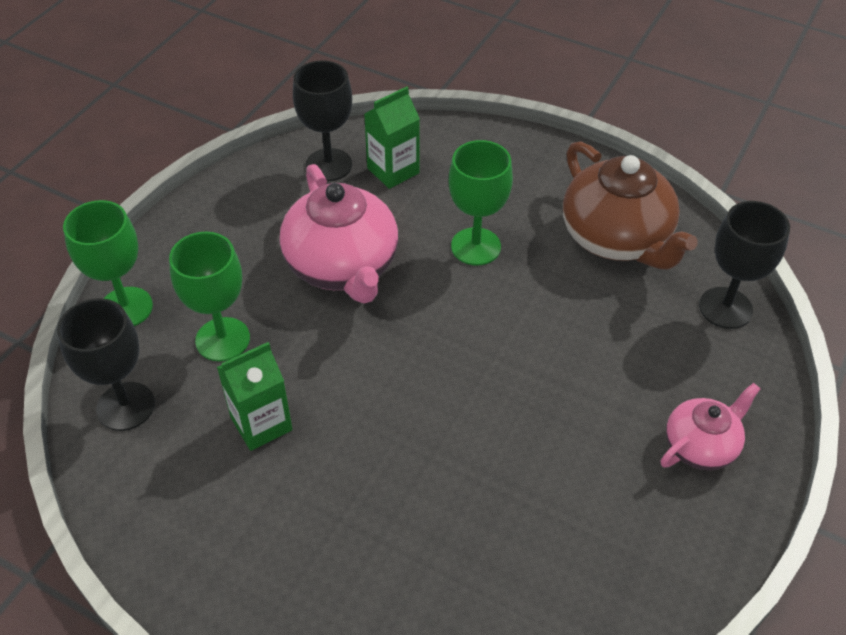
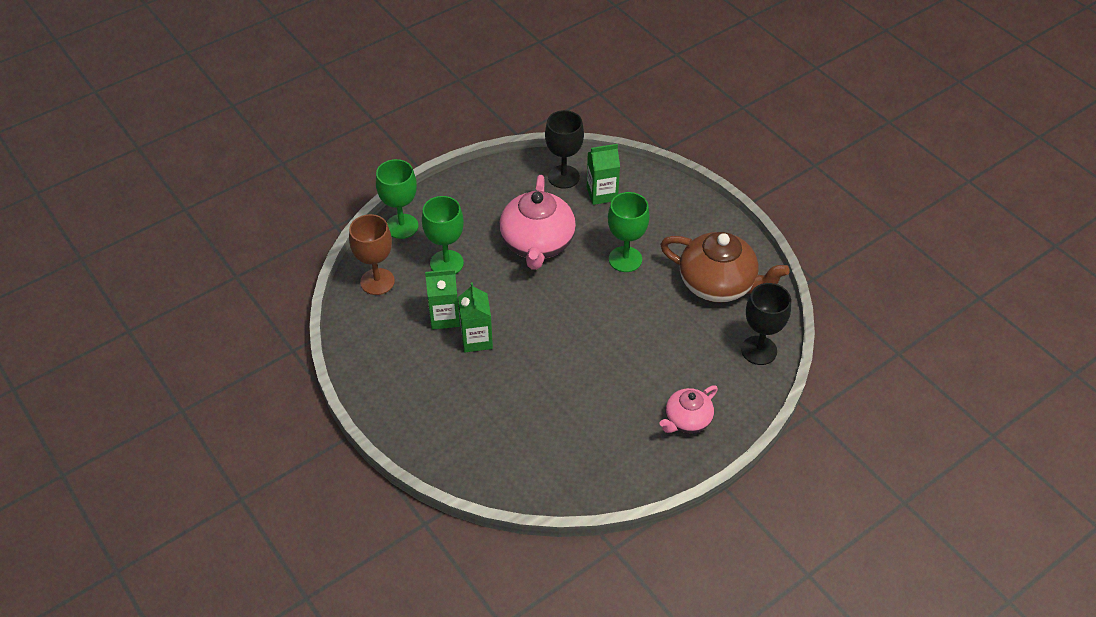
camera: 25 degrees right, 0 degrees up
(126, 406) = (377, 282): black goblet -> brown goblet
(329, 440) = (476, 339): none -> green carton
(617, 238) = (718, 284): brown teapot -> brown teapot turned 60 degrees counterclockwise
(701, 445) = (687, 420): pink teapot -> pink teapot turned 150 degrees clockwise

